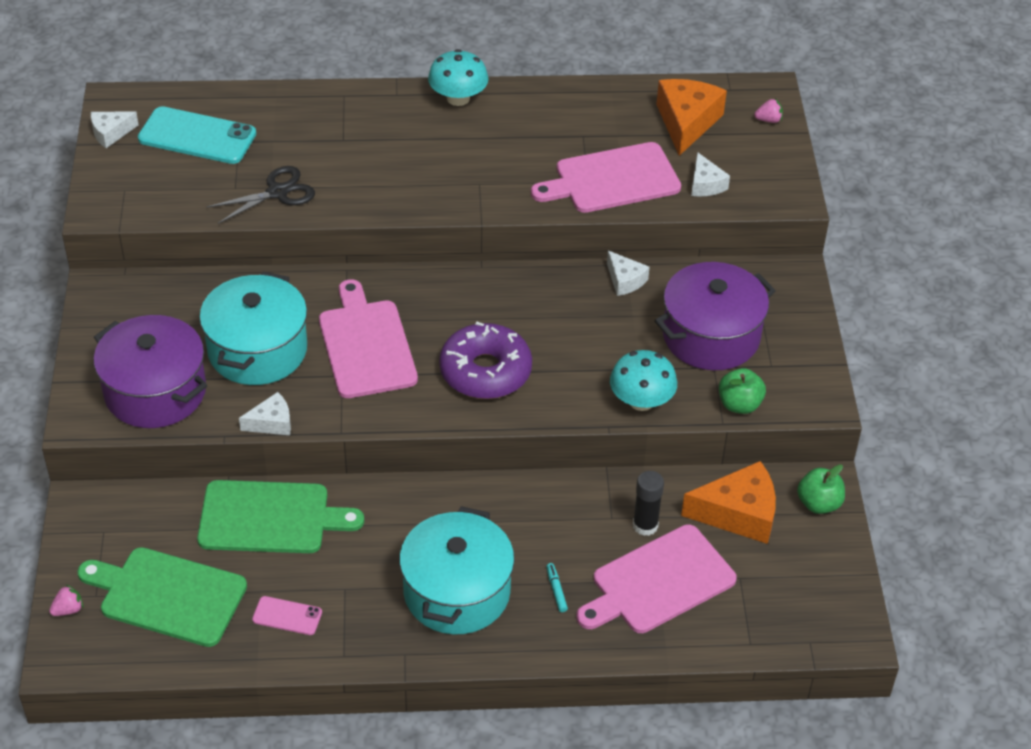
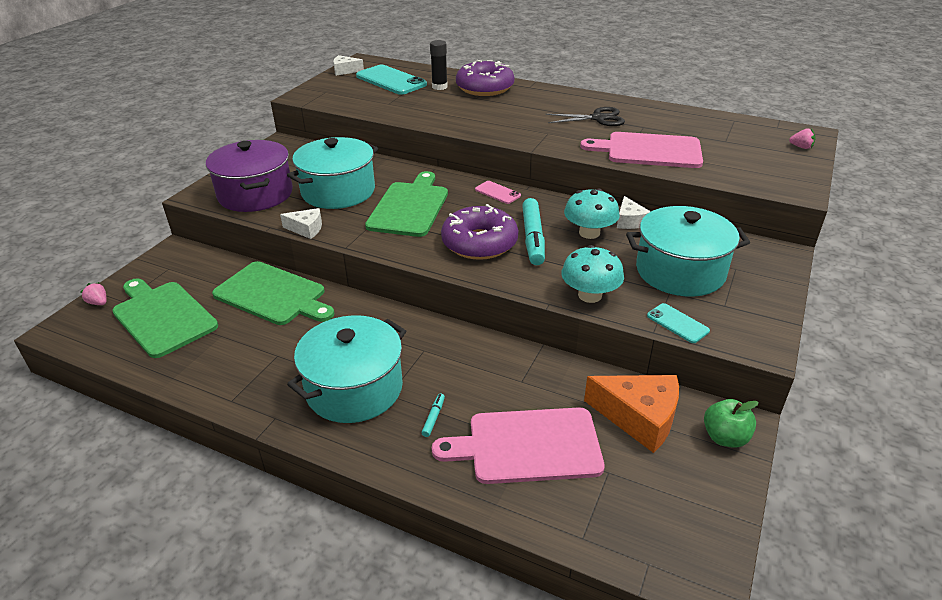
camera: 30 degrees right, 10 degrees down
(68, 609) = (98, 303): pink strawberry -> pink strawberry turned 135 degrees counterclockwise
(277, 192) = (411, 110): black scissors -> black scissors (598, 118)
(287, 616) = (221, 358): pink phone -> pink phone (497, 193)
(339, 114) = (485, 88): none -> purple donut
(366, 345) = (409, 207): pink cutting board -> green cutting board
(458, 98) = (568, 95): turquoise mushroom -> turquoise mushroom (589, 233)
(538, 343) = (533, 238): none -> turquoise marker
(645, 525) = (546, 397): black glue stick -> black glue stick (439, 87)
(686, 122) = (730, 136): orange cheese -> none
(705, 184) = (724, 168): white cheese -> none
(711, 336) = (680, 271): purple pot -> turquoise pot
(739, 404) = (677, 323): green apple -> turquoise phone

